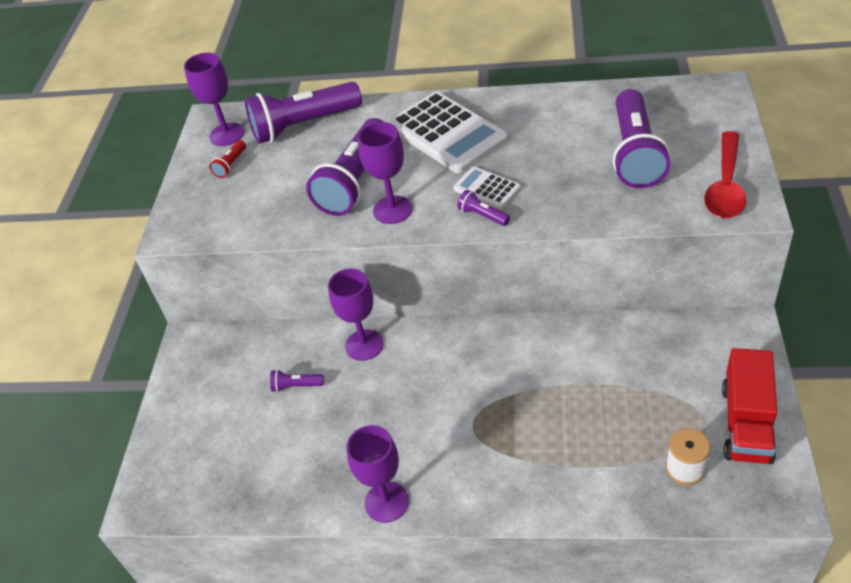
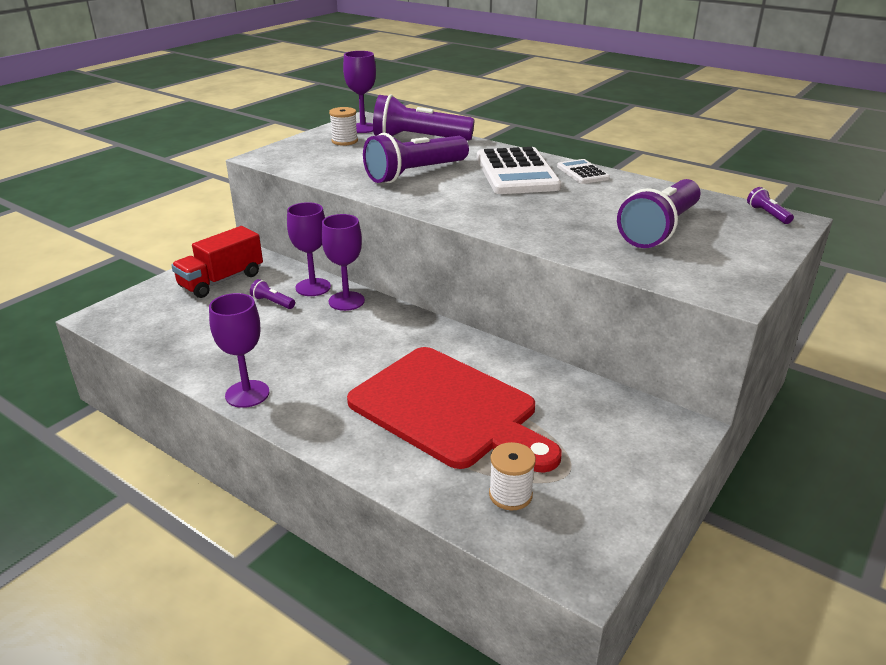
camera: 25 degrees right, 15 degrees down
(231, 165) = (344, 141): red flashlight -> white spool
(392, 210) = (421, 195): purple goblet -> purple goblet (313, 287)
(482, 215) = (484, 219): purple flashlight -> purple flashlight (767, 214)
(486, 189) = (507, 207): white calculator -> white calculator (582, 172)
(567, 415) = (449, 409): none -> red cutting board
(725, 186) = (722, 274): red spoon -> none
(746, 423) = (607, 493): red truck -> red truck (221, 280)

